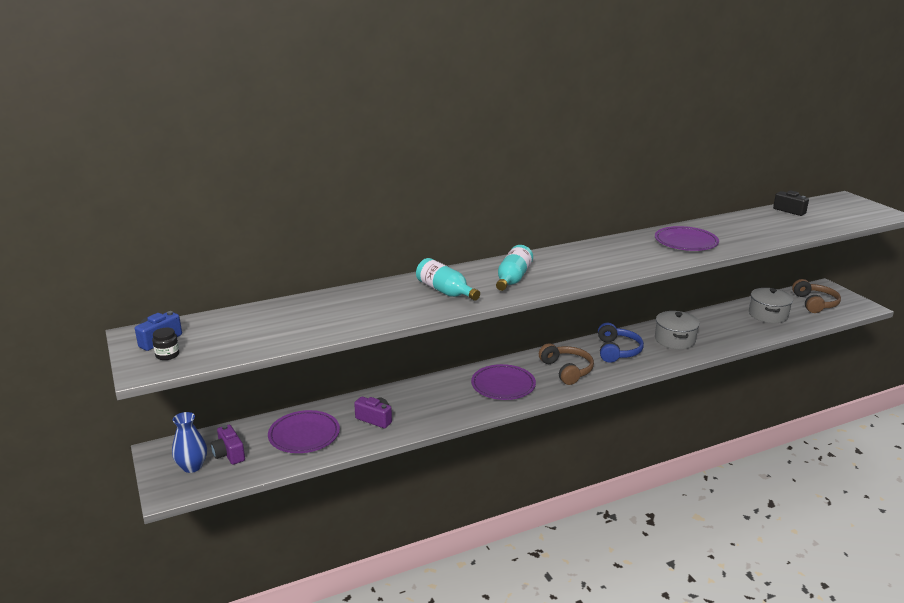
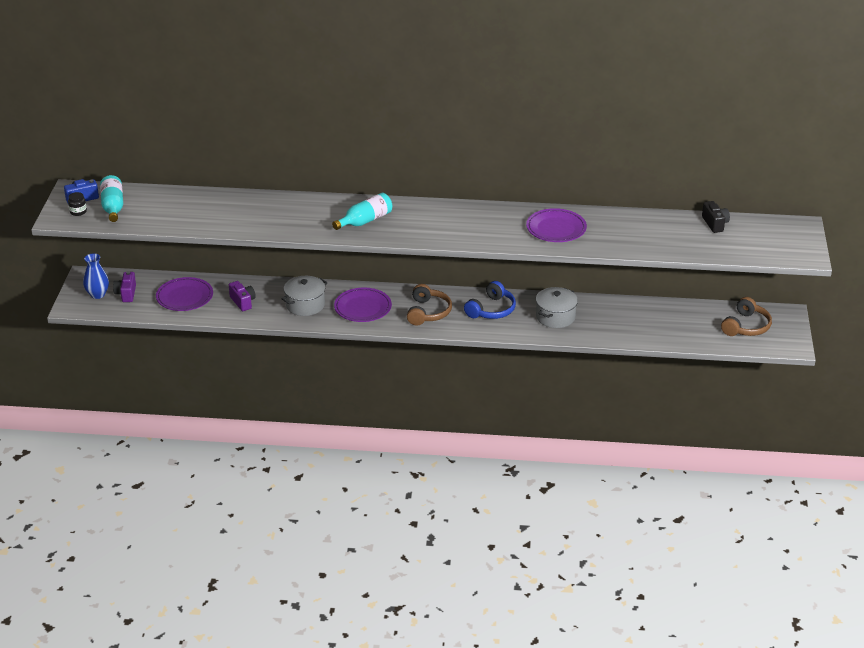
camera: 30 degrees right, 10 degrees up
(445, 291) = (302, 217): turquoise bottle -> turquoise bottle (113, 207)
(768, 315) = (679, 322): grey pot -> grey pot (305, 305)

